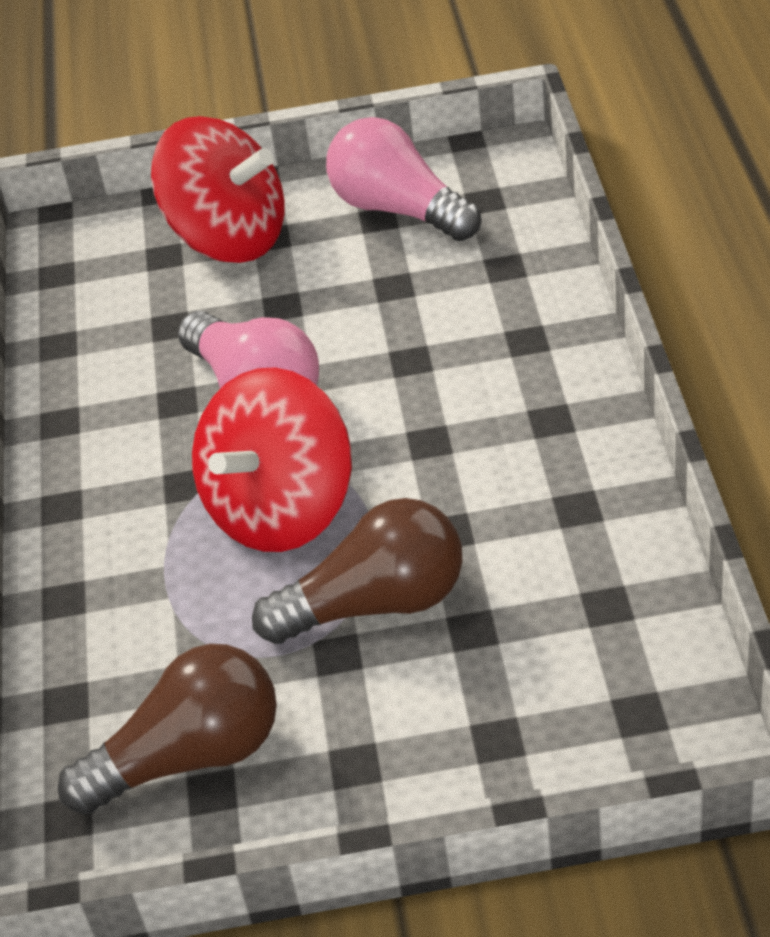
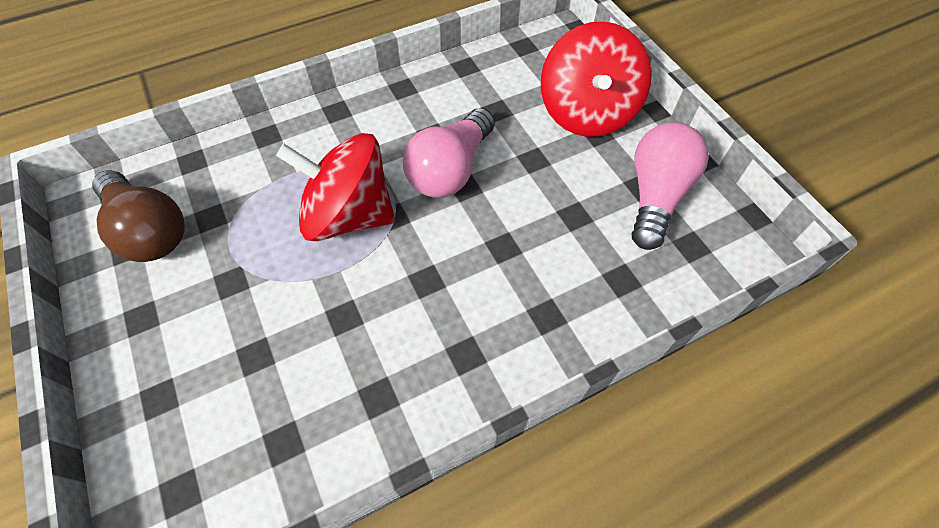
camera: 65 degrees right, 15 degrees up
(376, 603) = (272, 291): brown light bulb -> none

